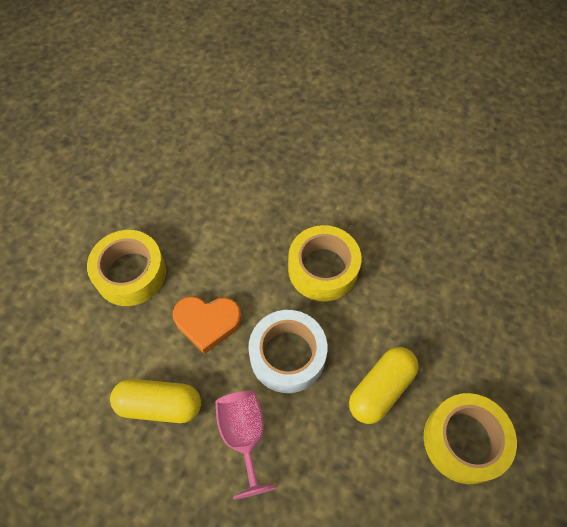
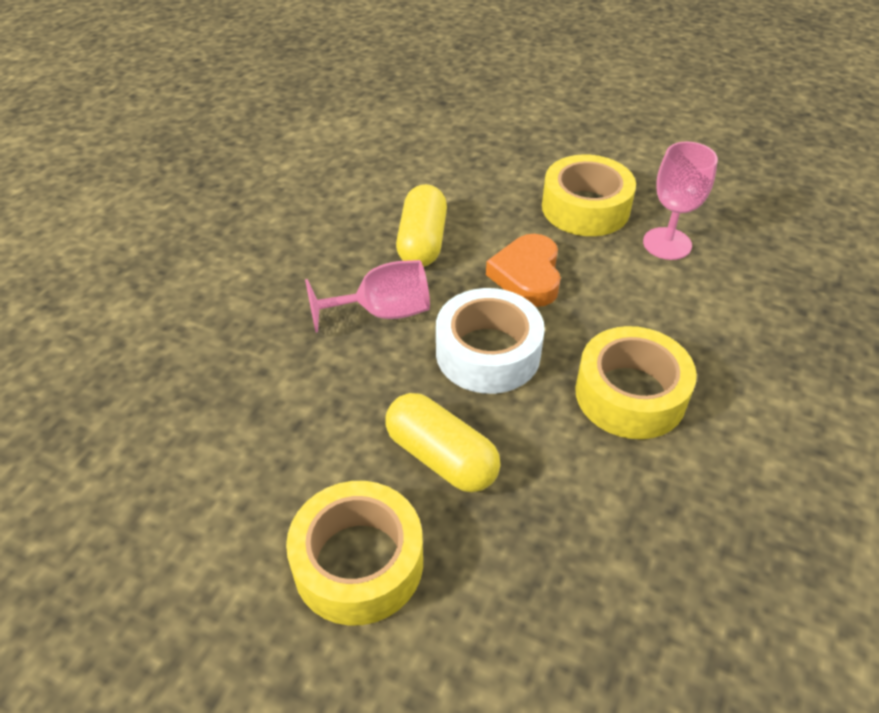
camera: 90 degrees right, 15 degrees down
(179, 224) = (667, 244): none -> pink goblet

